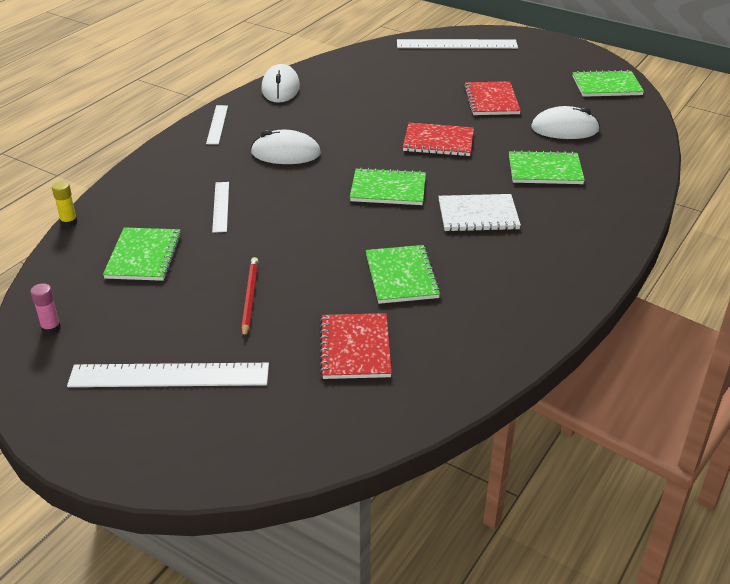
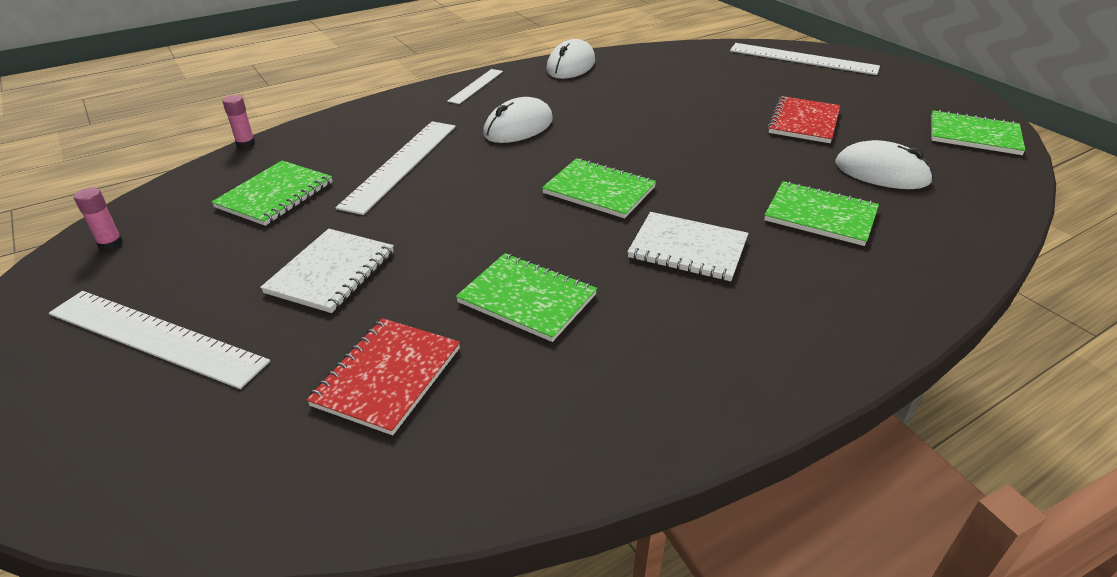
camera: 25 degrees right, 0 degrees up
(69, 222) = (246, 144): yellow glue stick -> pink glue stick
(221, 206) = (401, 164): white ruler -> white ruler, size x1.77
(250, 298) = (331, 272): red pencil -> white notebook
(285, 153) = (518, 127): white mouse -> white mouse turned 75 degrees counterclockwise
(401, 276) = (527, 299): green notebook -> green notebook turned 75 degrees counterclockwise
(438, 141) = (703, 152): red notebook -> none

